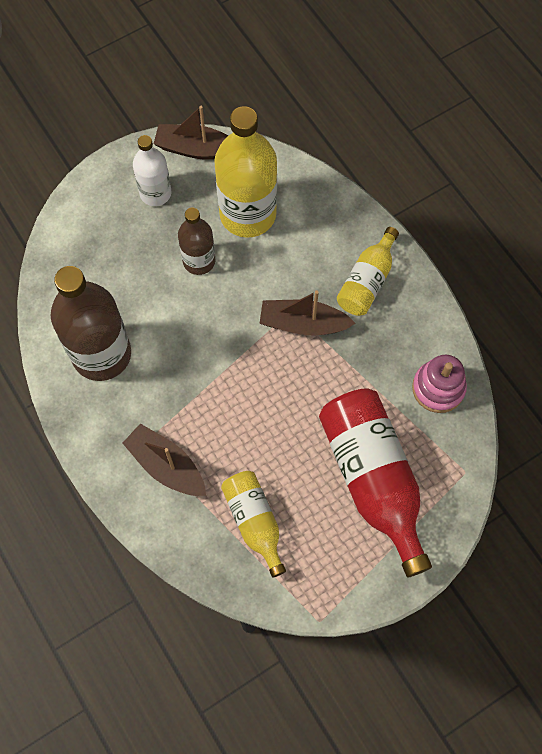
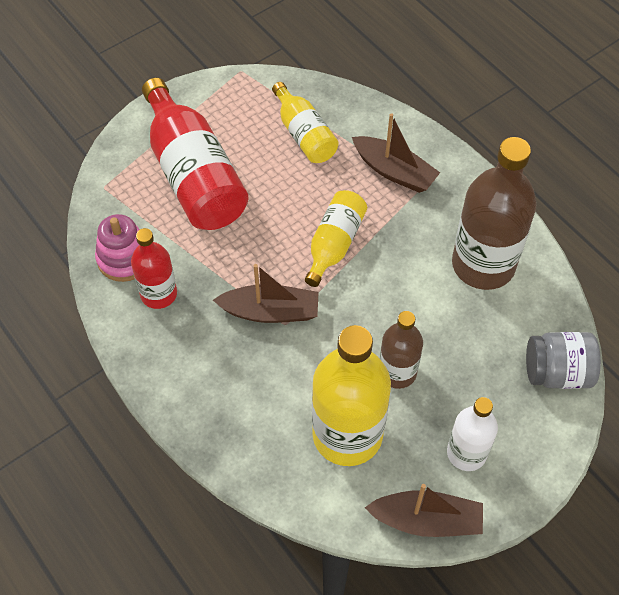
camera: 175 degrees right, 10 degrees down
(64, 250) = (557, 372): none -> grey jar
(367, 281) = (199, 364): yellow bottle -> yellow bottle (334, 244)
(404, 349) = (159, 294): none -> red bottle

